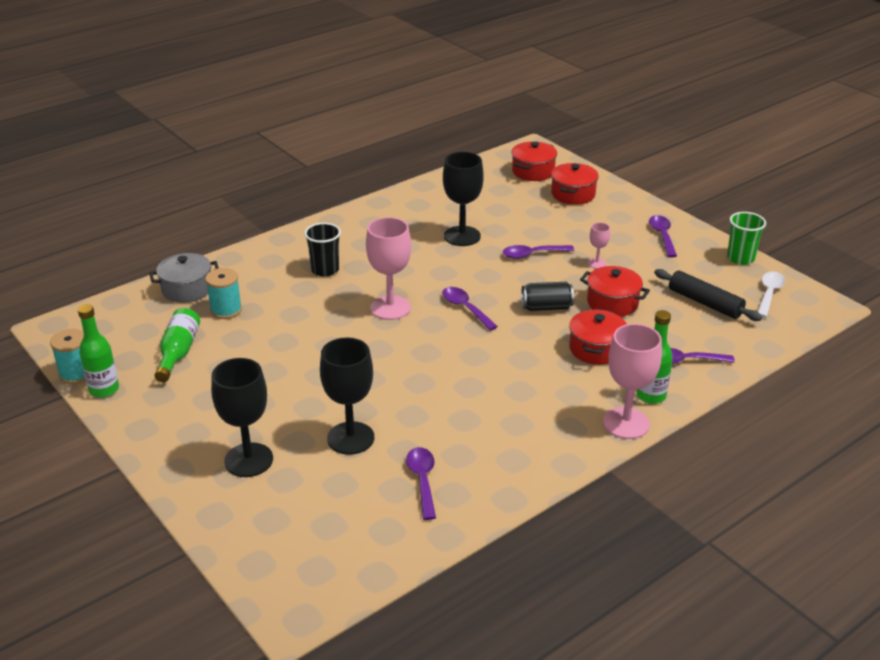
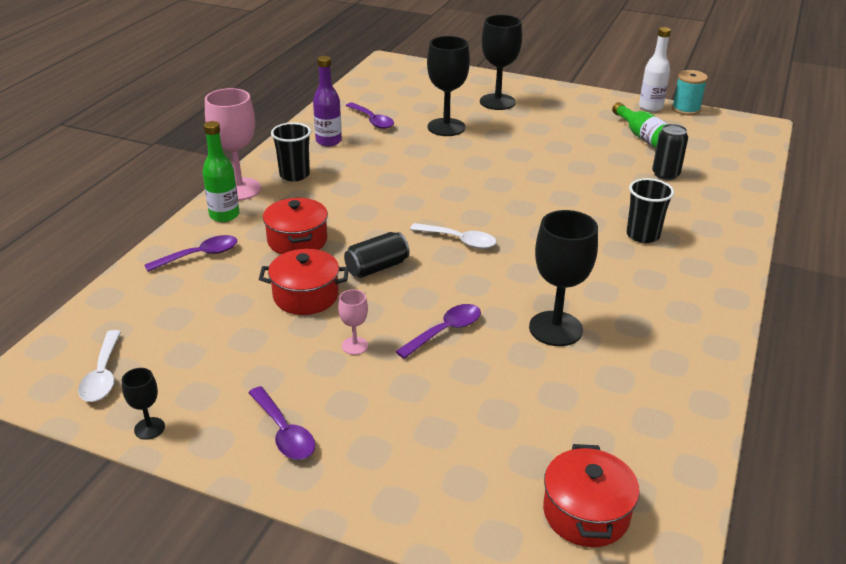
camera: 150 degrees right, 0 degrees up
(104, 389) = (650, 107): green bottle -> white bottle
(187, 289) = (727, 180): grey pot -> none
(226, 310) = (665, 174): turquoise spool -> black can
(390, 308) = (531, 219): pink goblet -> none
(465, 308) = (459, 240): purple spoon -> white spoon
(496, 462) = (328, 141): none -> purple bottle
(561, 424) = (294, 175): none -> black cup
(573, 194) = (475, 477): red pot -> none
(705, 303) = (191, 332): black rolling pin -> none
(740, 258) = (149, 428): green cup -> black goblet

